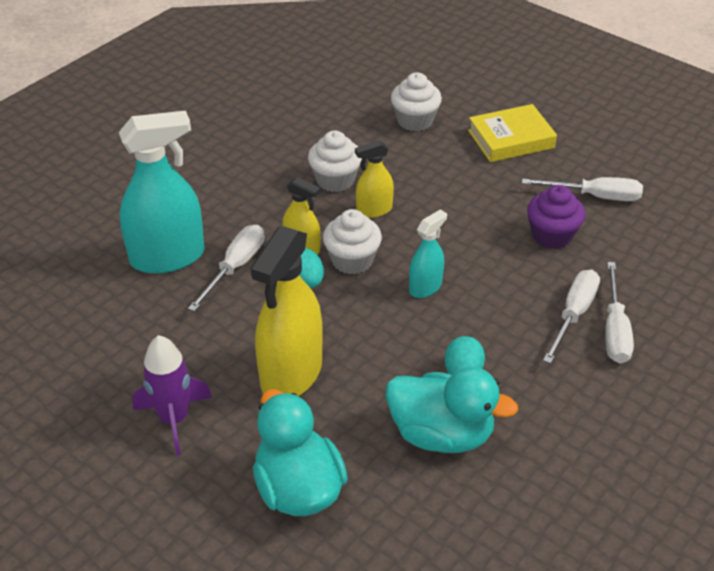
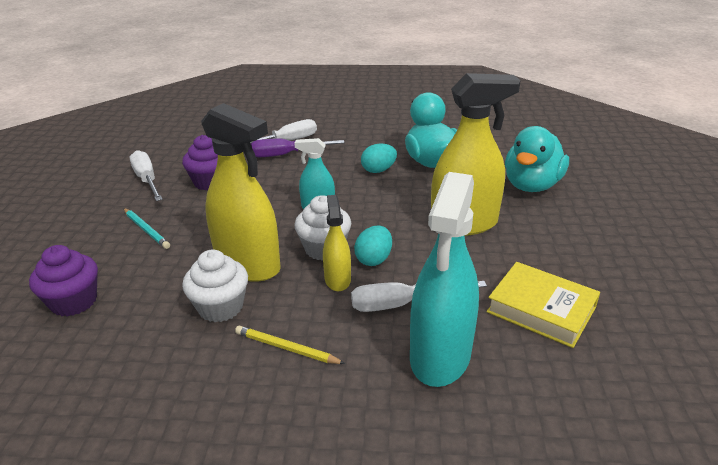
camera: 125 degrees left, 10 degrees down
(167, 257) = (440, 356): turquoise spray bottle -> turquoise spray bottle turned 105 degrees counterclockwise
(174, 419) = (568, 250): purple rocket -> none
(258, 194) = (287, 348): none -> yellow pencil
(374, 210) = (248, 265): yellow spray bottle -> yellow spray bottle, size x1.93
(415, 121) = (74, 302): white cupcake -> purple cupcake
(488, 173) = (146, 230): none -> turquoise pencil
(511, 139) = (82, 236): yellow book -> yellow book (541, 309)
(573, 314) = (286, 155): white screwdriver -> purple screwdriver

